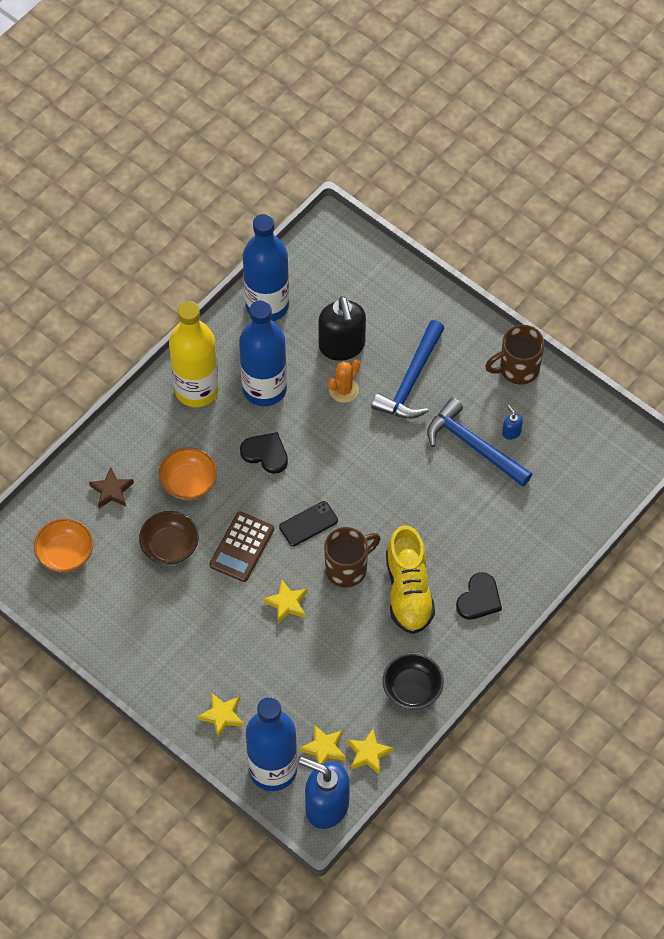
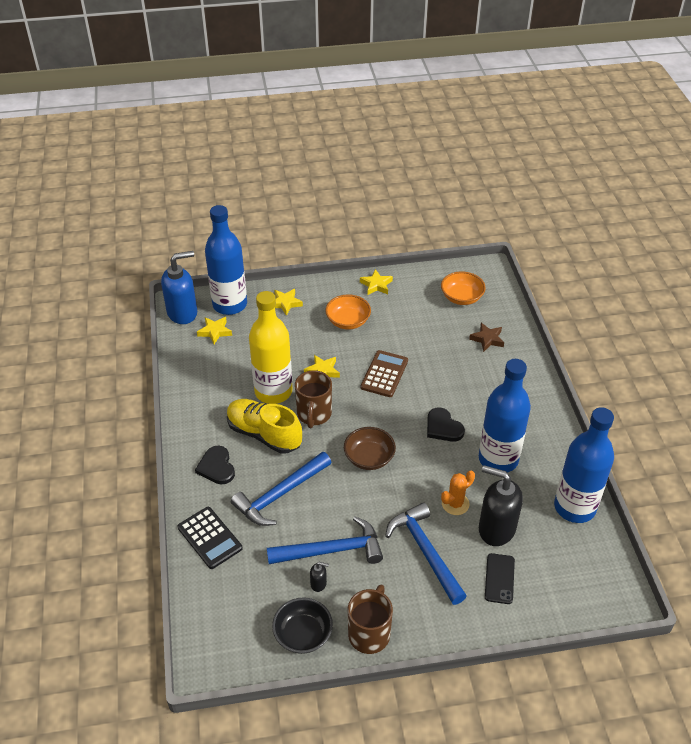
camera: 130 degrees right, 15 degrees down
(170, 546) = (420, 343): brown bowl -> brown bowl (369, 458)
(188, 482) = (458, 377): orange bowl -> orange bowl (348, 321)
(196, 389) = (530, 422): yellow bottle -> yellow bottle (273, 392)
(242, 547) = (384, 374): brown calculator -> brown calculator turned 45 degrees clockwise
(265, 453) = (443, 427): black heart -> black heart turned 75 degrees clockwise
(308, 524) = (367, 416): black phone -> black phone (499, 578)
(343, 390) = (455, 504): orange cactus -> orange cactus turned 60 degrees clockwise
(368, 753) = (188, 348): yellow star -> yellow star (376, 285)
(412, 689) = (200, 392): black bowl -> black bowl (303, 634)
(459, 525) = (280, 495): none -> blue hammer
(511, 432) = (318, 583): blue soap dispenser -> black soap dispenser
(548, 542) = (210, 538): none -> black calculator

